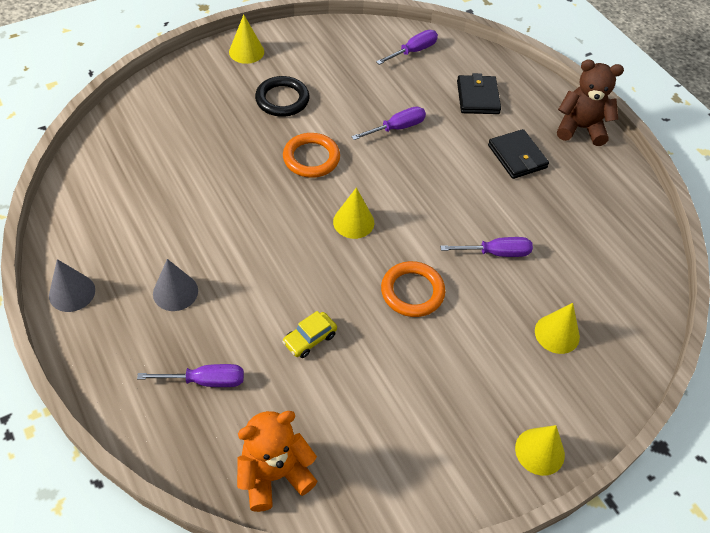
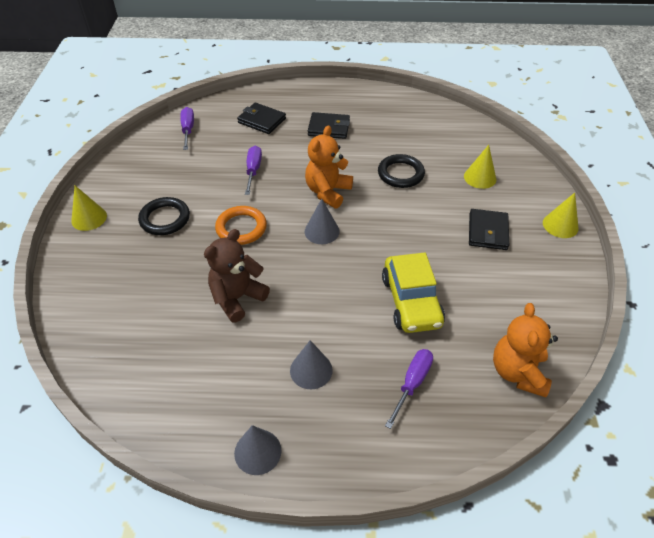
camera: 55 degrees left, 5 degrees down
(309, 339) = (411, 301): yellow car -> yellow car, size x1.97
(353, 222) = (322, 231): yellow cone -> grey cone
(412, 292) = (405, 228): orange ring -> none
(414, 201) = (328, 192): none -> orange teddy bear
(467, 374) = (488, 232): none -> black wallet
(496, 253) = (400, 174): purple screwdriver -> black ring
(580, 128) = (328, 92): brown teddy bear -> brown teddy bear (237, 298)

